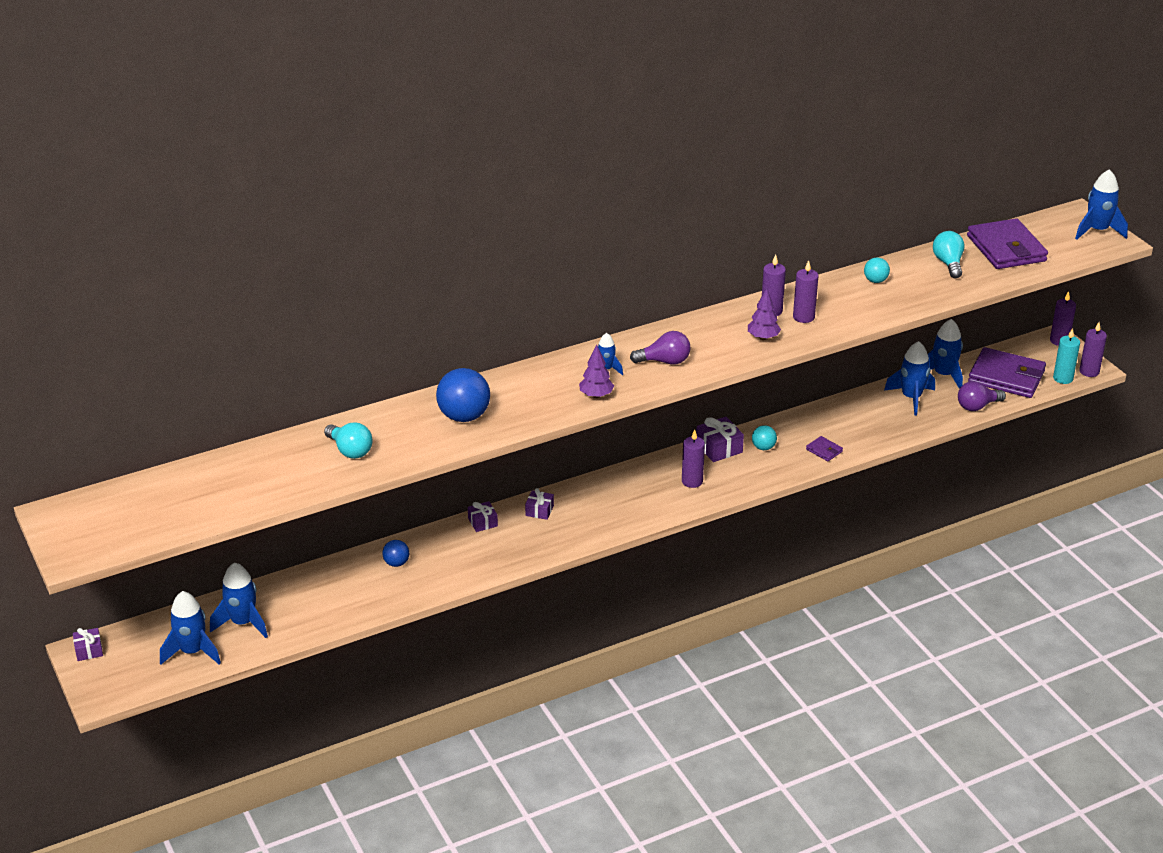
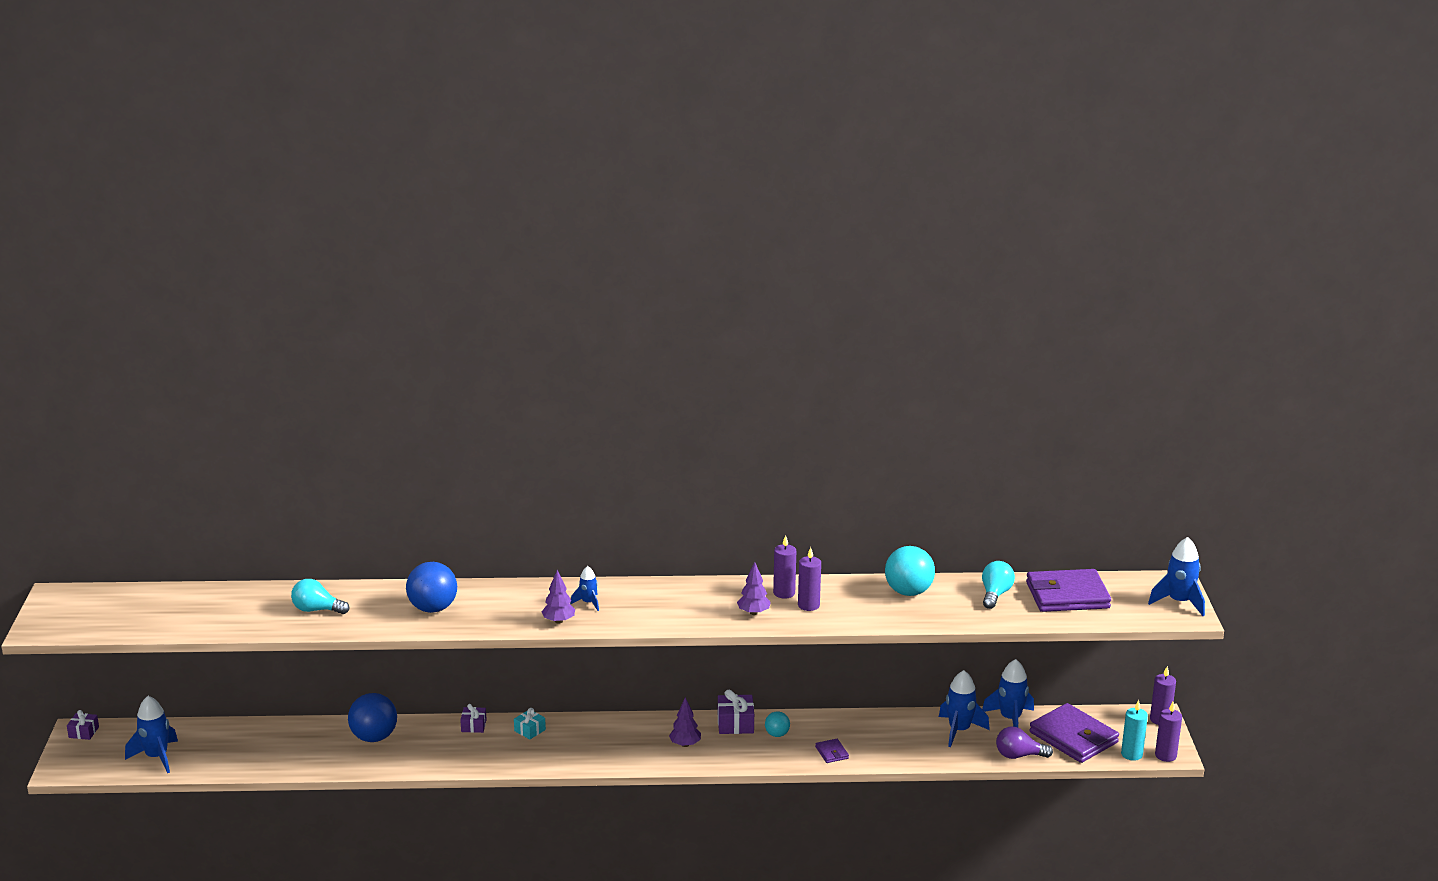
camera: 25 degrees right, 10 degrees down
(243, 623) = (213, 747): blue rocket -> none
(350, 450) = (317, 610): turquoise light bulb -> turquoise light bulb turned 120 degrees clockwise
(396, 563) = (374, 737): blue ball -> blue ball, size x1.91
(539, 510) = (530, 730): purple gift -> turquoise gift
(664, 361) = (645, 609): purple light bulb -> none
(692, 481) = (685, 744): purple candle -> purple tree
(875, 281) = (908, 592): turquoise ball -> turquoise ball, size x1.91
(1006, 248) = (1067, 595): purple wallet -> purple wallet turned 75 degrees clockwise

